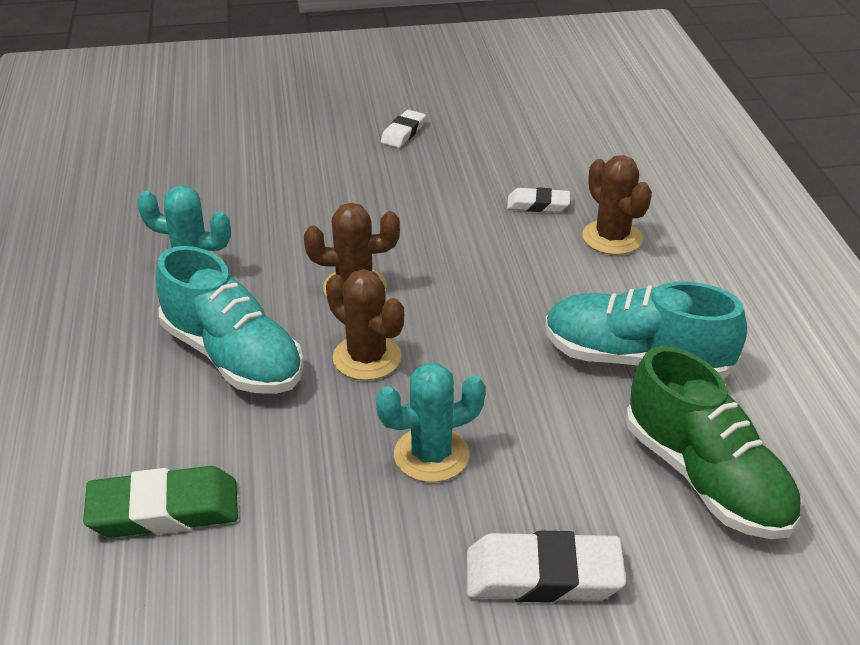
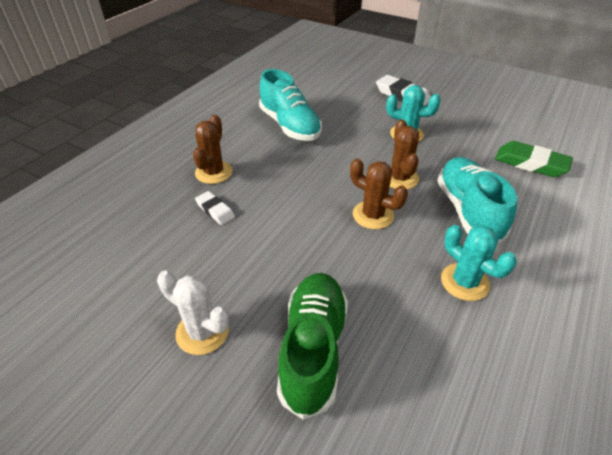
camera: 140 degrees left, 5 degrees up
(403, 133) = (202, 332): white eraser -> white cactus
(706, 478) = (322, 92): green shoe -> green shoe (313, 349)

